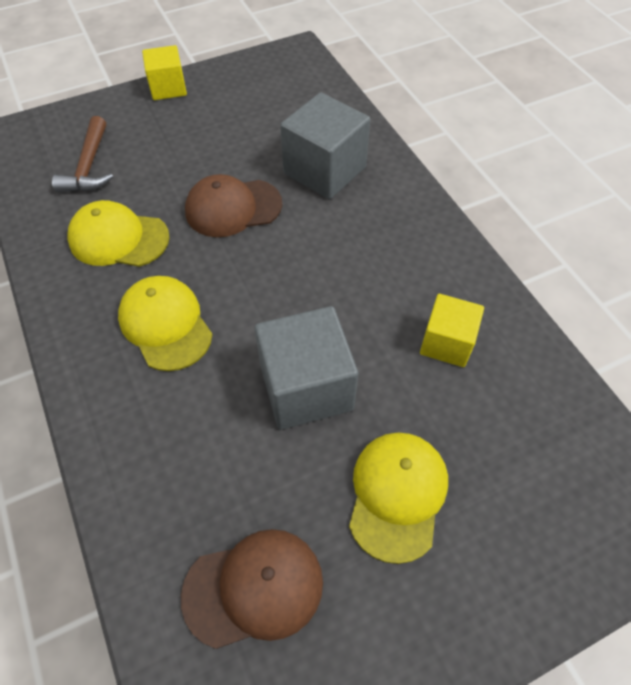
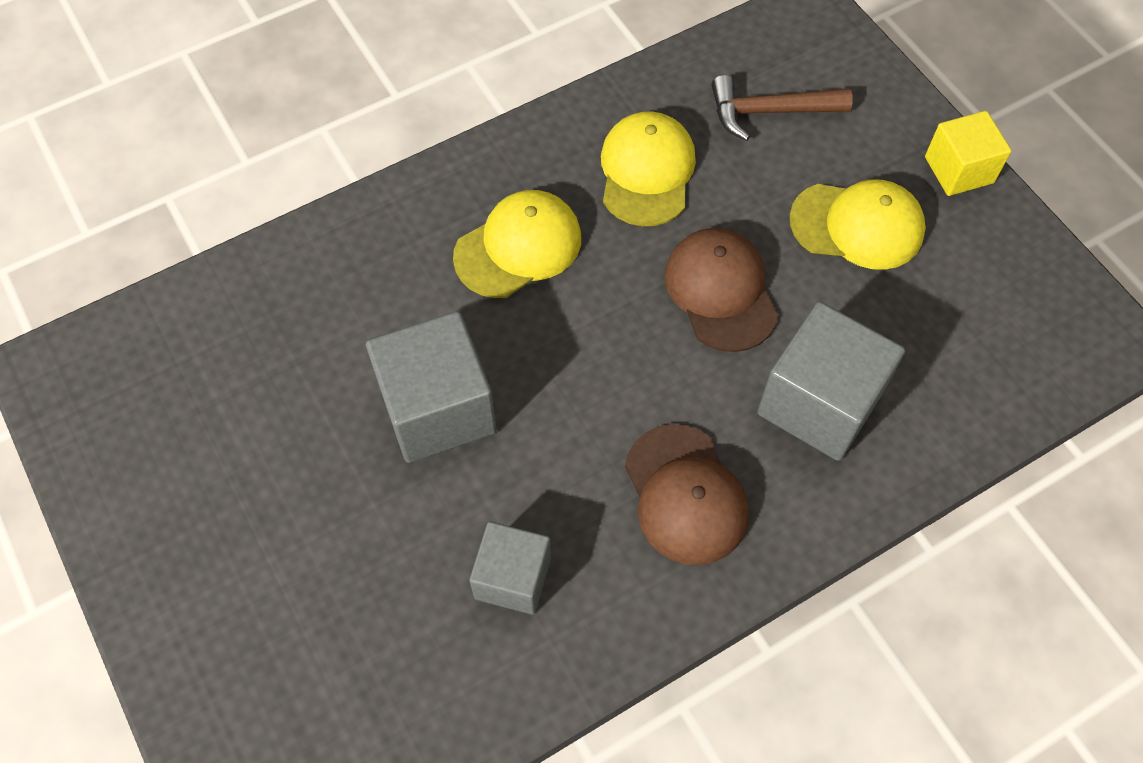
camera: 85 degrees right, 5 degrees up
(254, 588) = (207, 380): brown cap -> brown cap (685, 494)
(397, 495) = (300, 516): yellow cap -> yellow cap (857, 225)
(447, 343) = (512, 578): yellow cube -> grey cube

